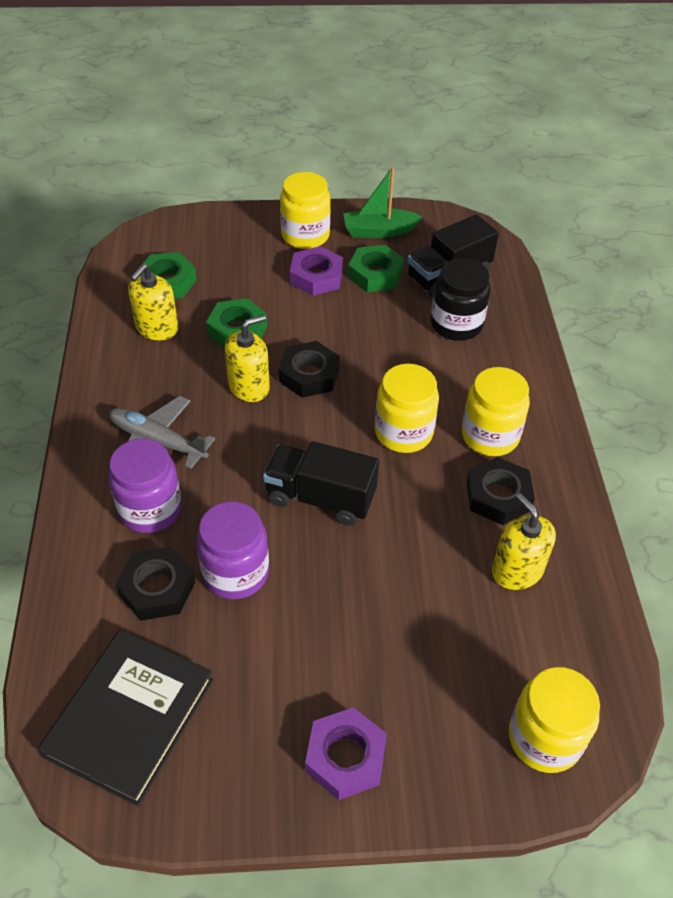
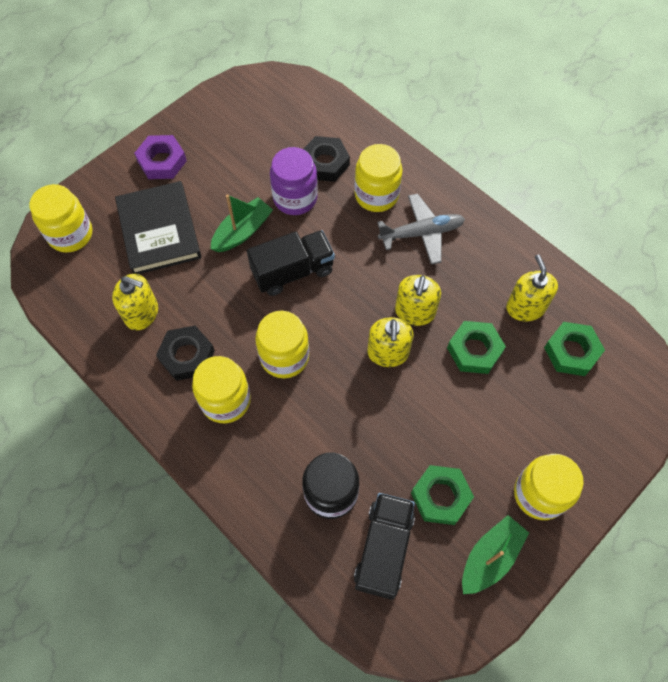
camera: 140 degrees right, 15 degrees up
(130, 717) = (274, 109): black book -> black book (159, 230)
(150, 509) = (376, 195): purple jar -> yellow jar
(309, 375) = (388, 353): black nut -> yellow soap dispenser
(316, 277) = (480, 452): purple nut -> none
(331, 578) = (242, 231): none -> green boat

